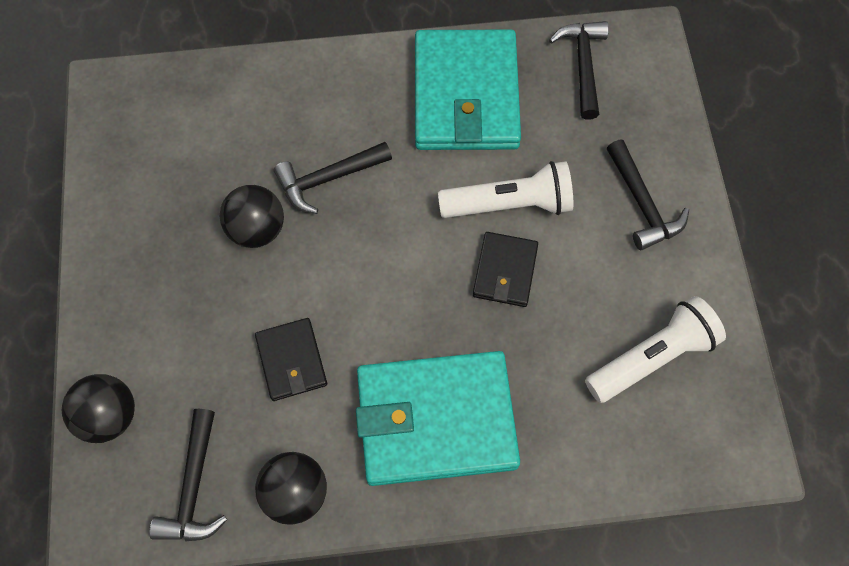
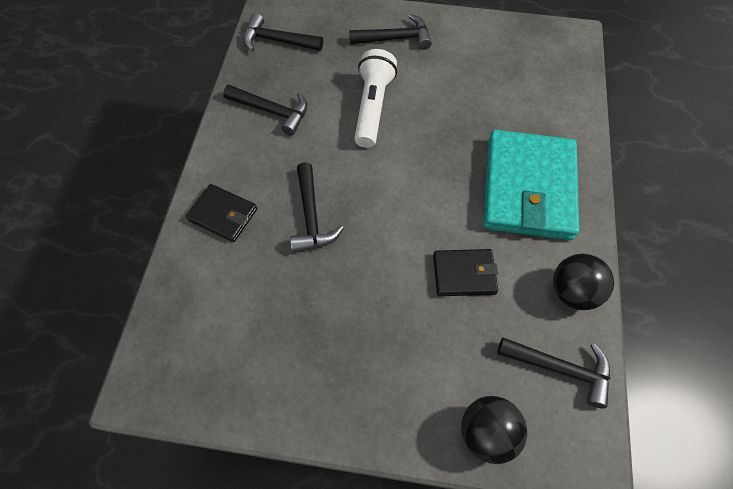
camera: 75 degrees left, 5 degrees down
(257, 229) = (340, 278): black ball -> none
(466, 95) = (272, 111): turquoise wallet -> black hammer
(505, 271) = (424, 122): black wallet -> black wallet (223, 214)
(652, 357) = (504, 62): white flashlight -> none

